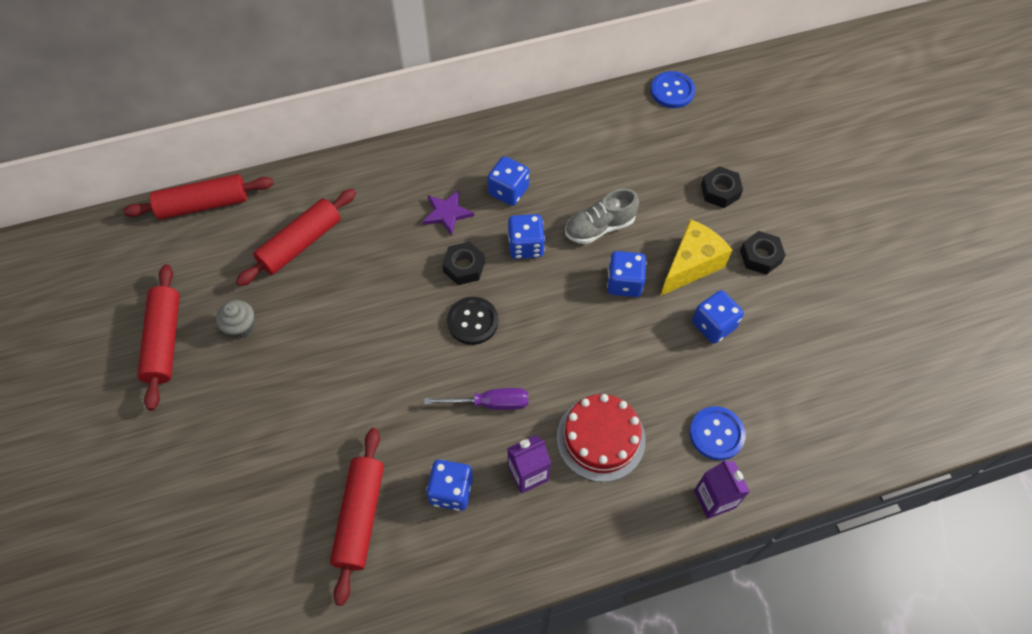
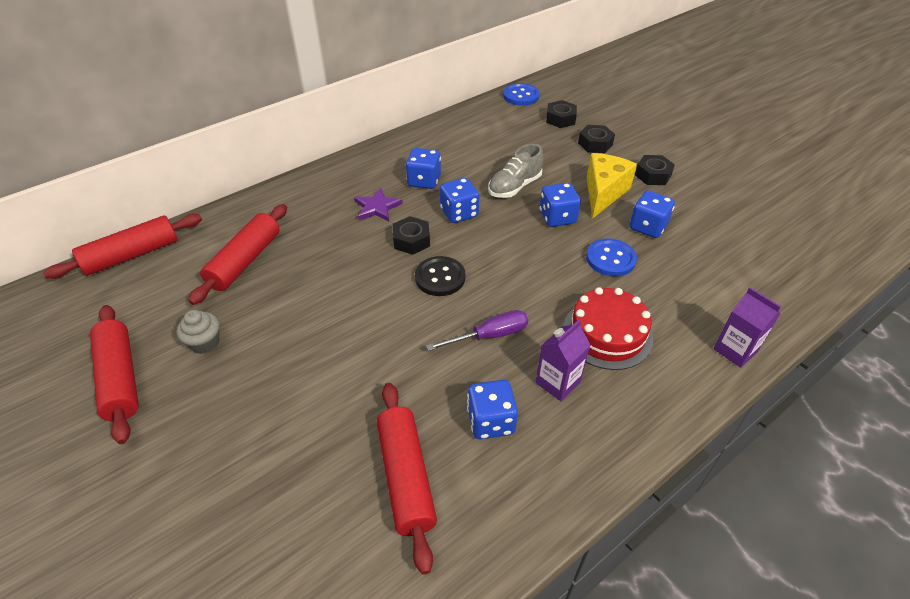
camera: 20 degrees left, 15 degrees down
(700, 141) = (560, 119): none -> black nut
(716, 434) = (702, 301): blue button -> blue button (610, 259)

